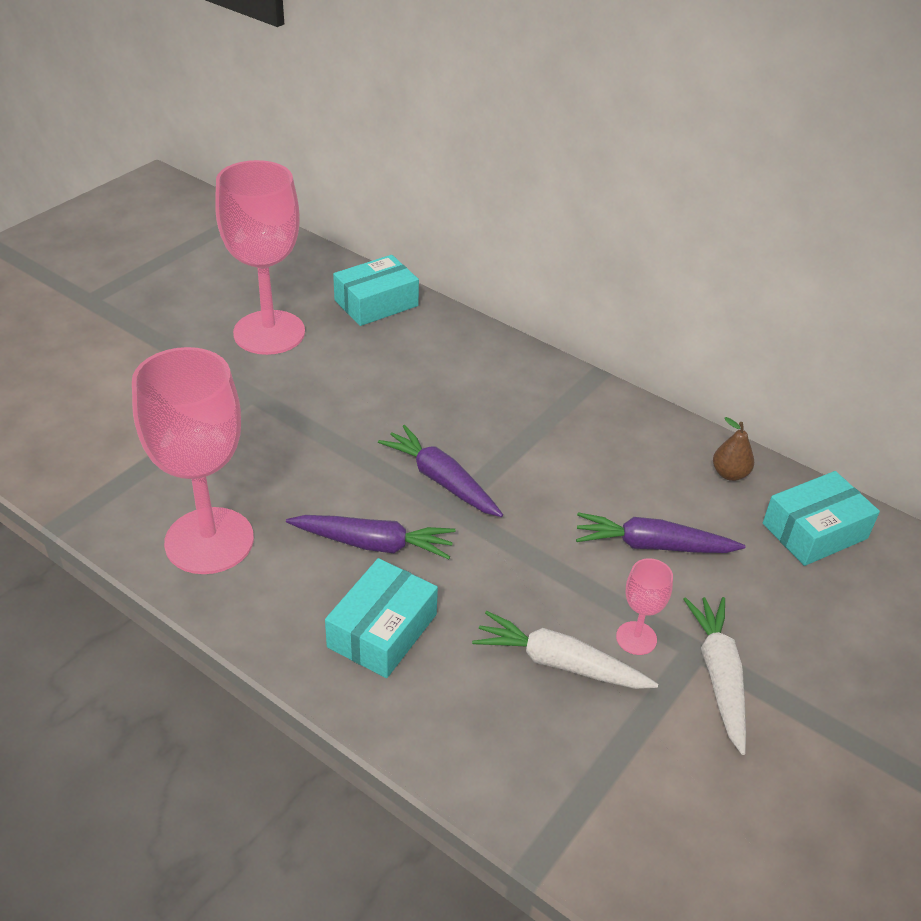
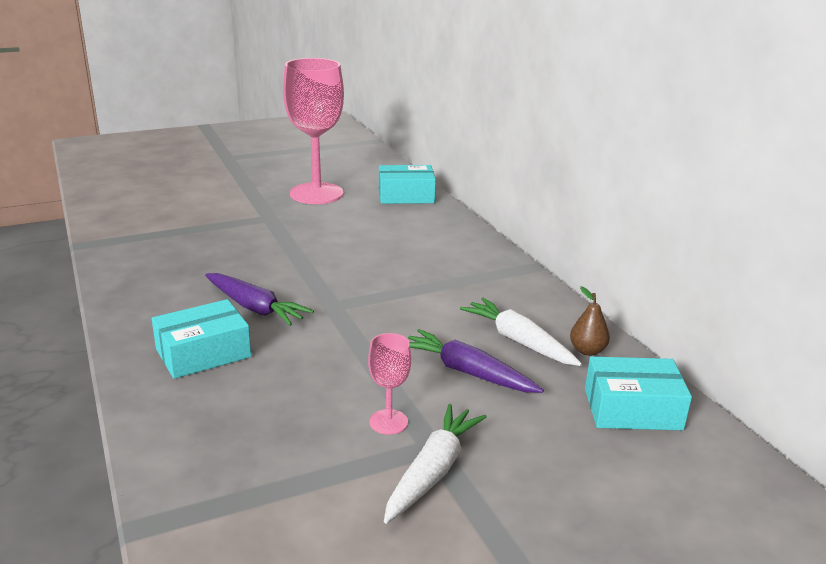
camera: 30 degrees right, 15 degrees down
(209, 541) = (154, 276): pink goblet -> none
(441, 480) = (343, 290): purple carrot -> none
(560, 663) = (308, 415): white carrot -> white carrot (519, 341)

